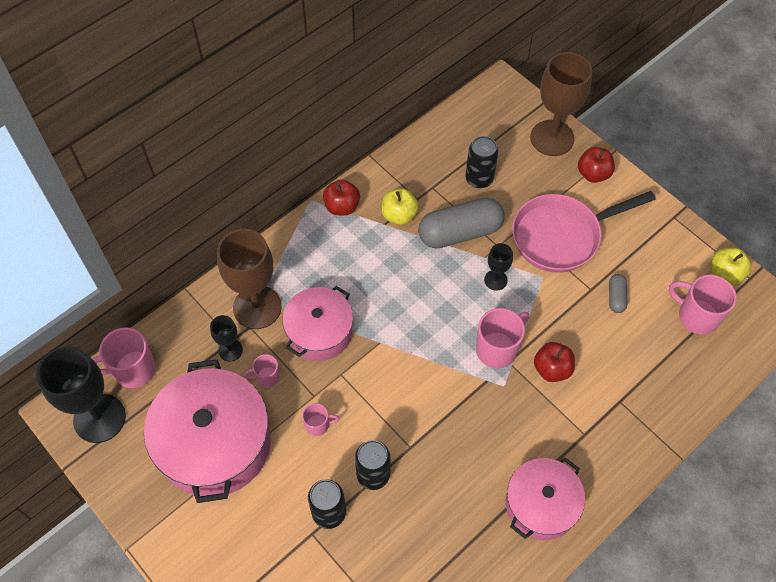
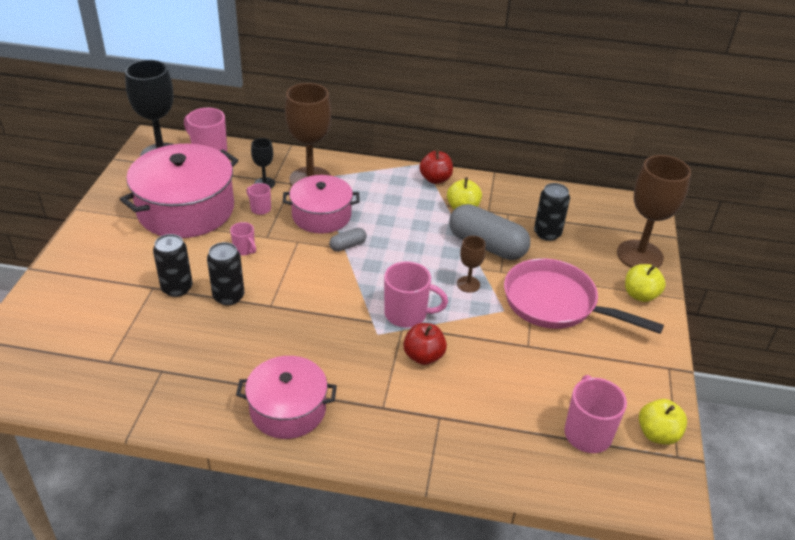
camera: 50 degrees right, 20 degrees down
(495, 280) = (468, 284): black goblet -> brown goblet
(593, 174) = (640, 295): red apple -> yellow apple
(616, 297) = (539, 366): grey capsule -> grey capsule (348, 245)

